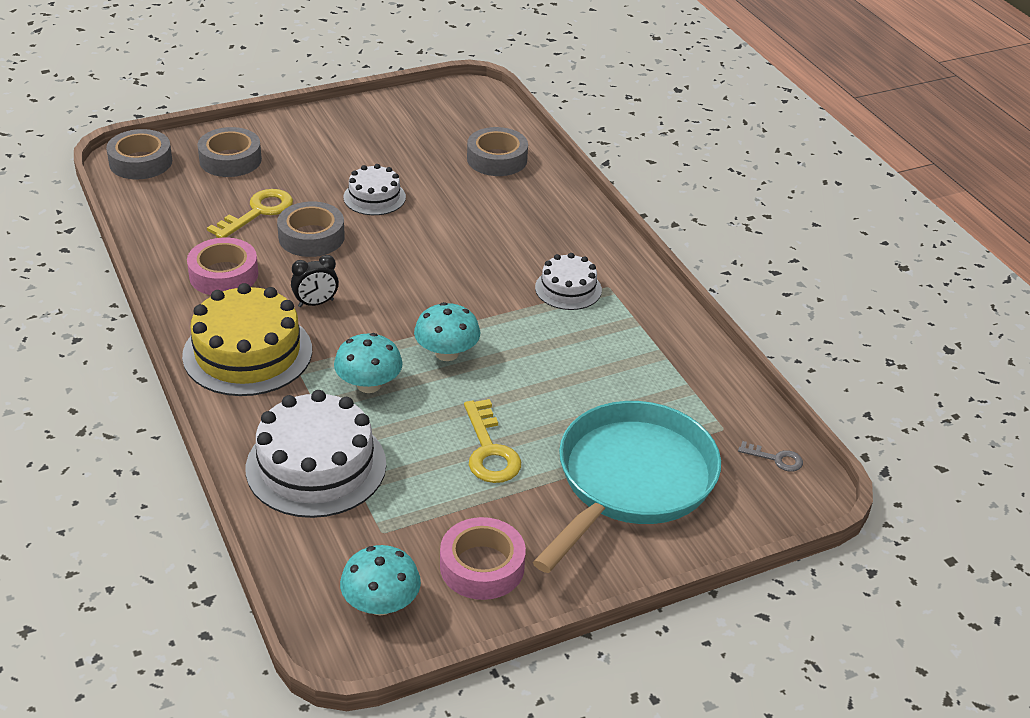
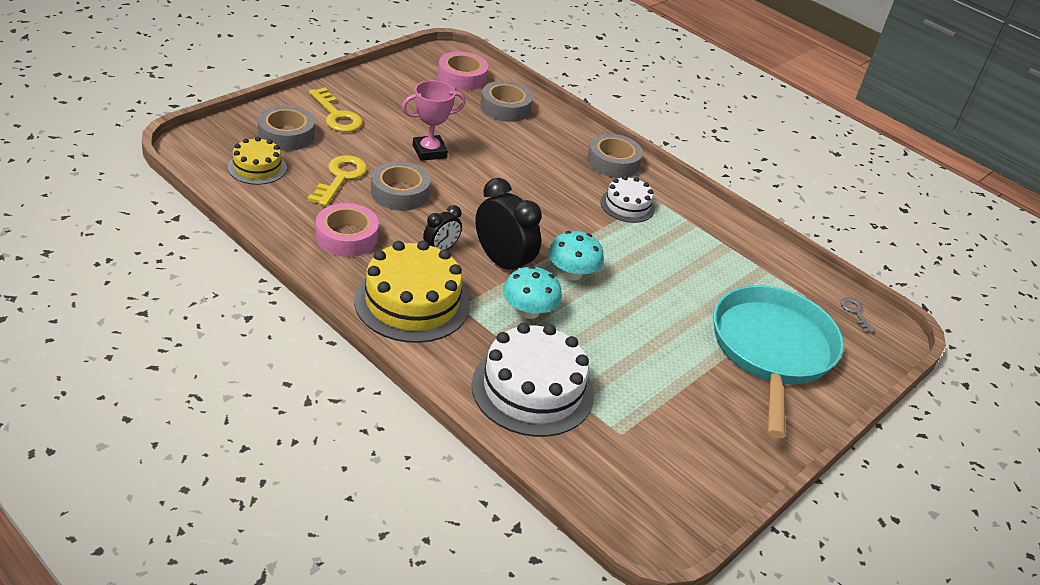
camera: 25 degrees left, 0 degrees up
(140, 162) = (206, 147): grey tape -> grey tape (613, 162)
(178, 190) = (257, 167): none -> yellow cake
(374, 197) = (429, 152): white cake -> pink trophy
(375, 329) = (503, 263): none -> black clock
(381, 604) = (660, 495): turquoise mushroom -> none
(482, 566) = (713, 444): pink tape -> pink tape (462, 77)
(489, 450) = (656, 347): yellow key -> yellow key (336, 115)
(776, 459) = (855, 312): grey key -> grey key turned 105 degrees counterclockwise

